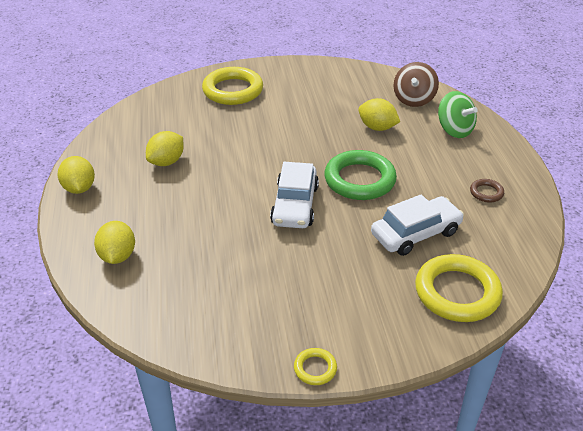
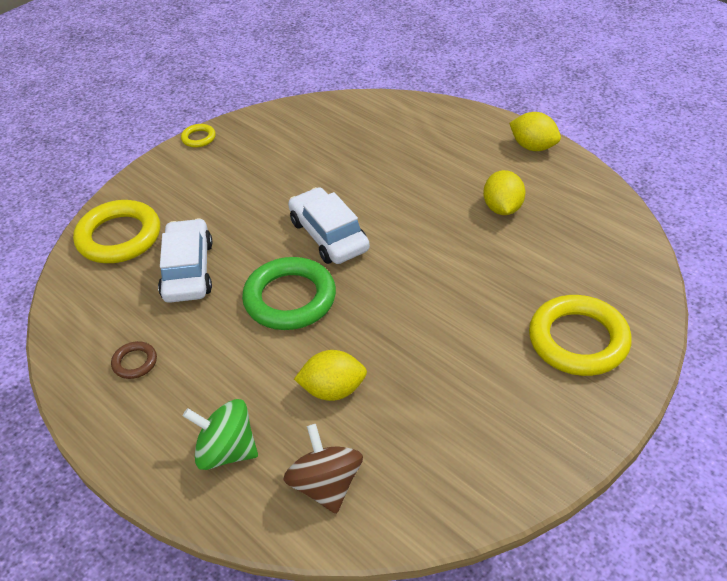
camera: 145 degrees right, 5 degrees up
(117, 256) = (419, 124): yellow lemon -> none
(415, 233) = (188, 270): white car -> white car turned 150 degrees clockwise

